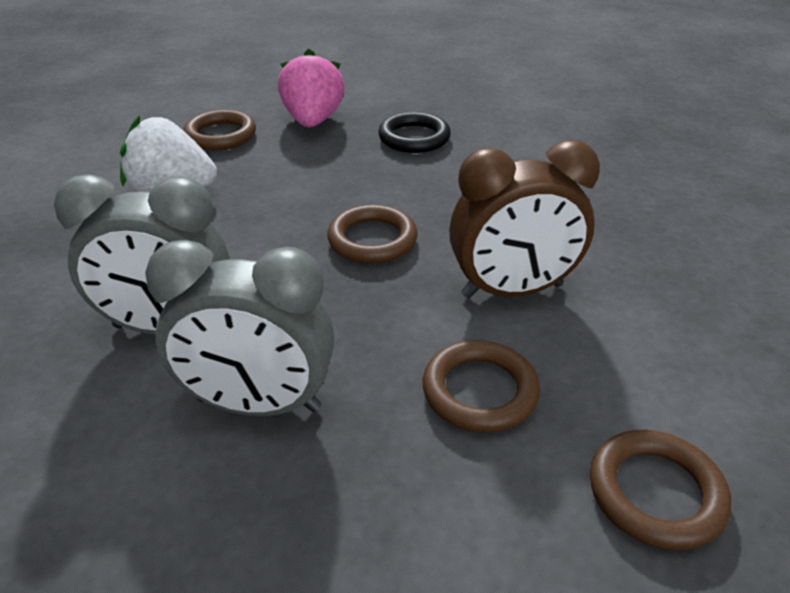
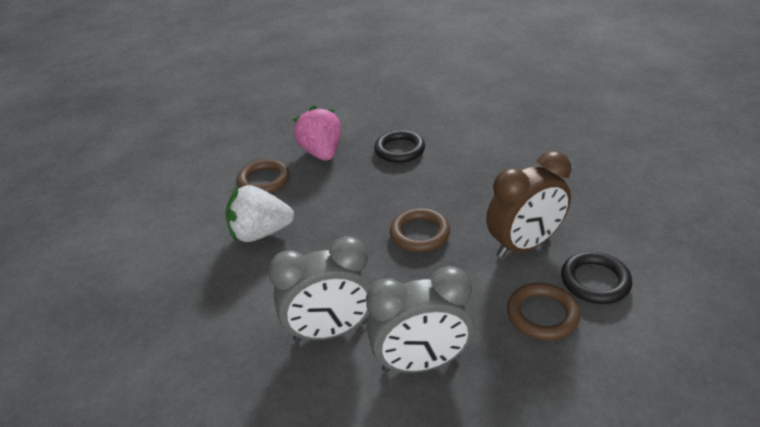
camera: 15 degrees left, 0 degrees up
(593, 367) = (595, 281): none -> black ring
(655, 493) = (663, 344): brown ring -> none

